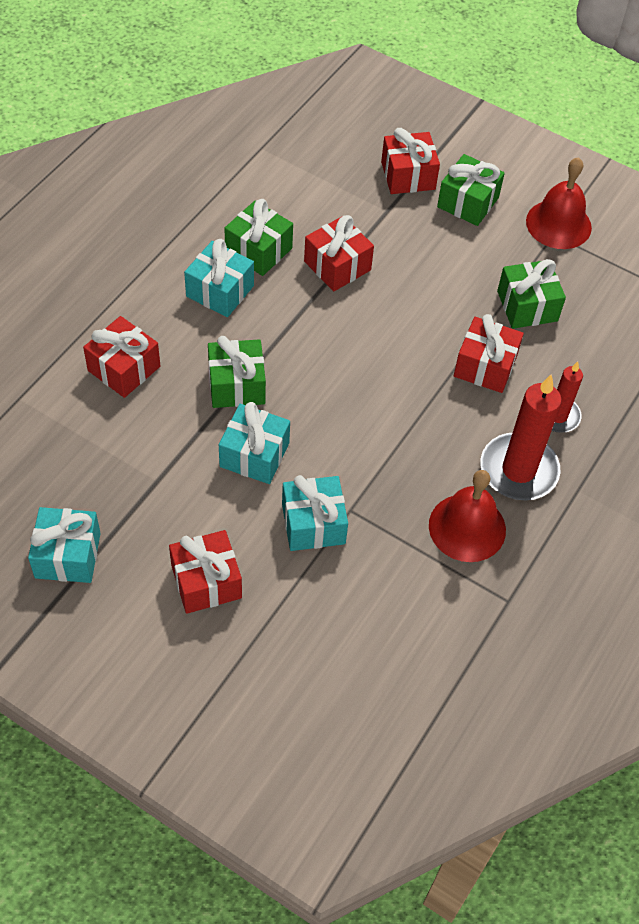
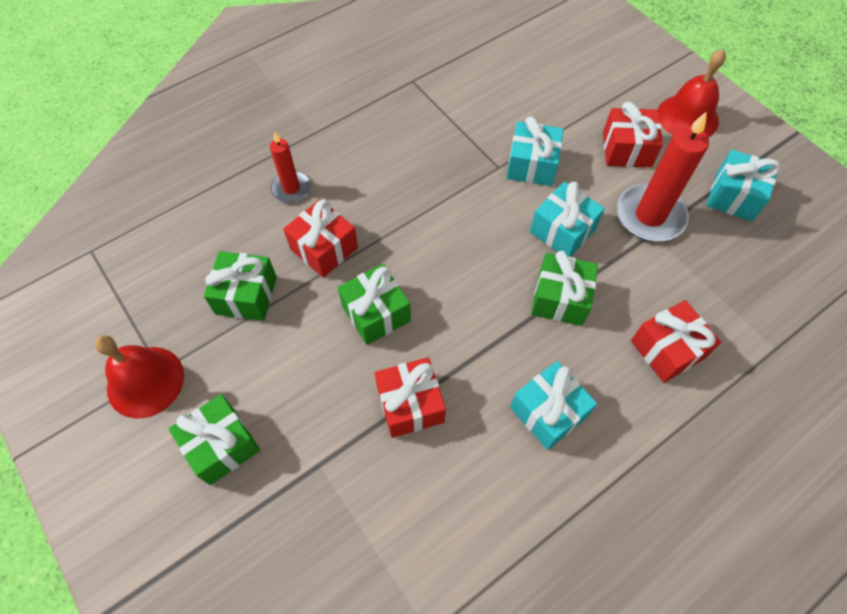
camera: 155 degrees left, 5 degrees up
(258, 250) = (489, 454): green gift -> green gift (376, 313)
(408, 175) = (266, 513): red gift -> none
(467, 527) = (415, 131): red bell -> red bell (687, 117)
(518, 470) = (351, 158): red candle -> red candle (650, 216)

